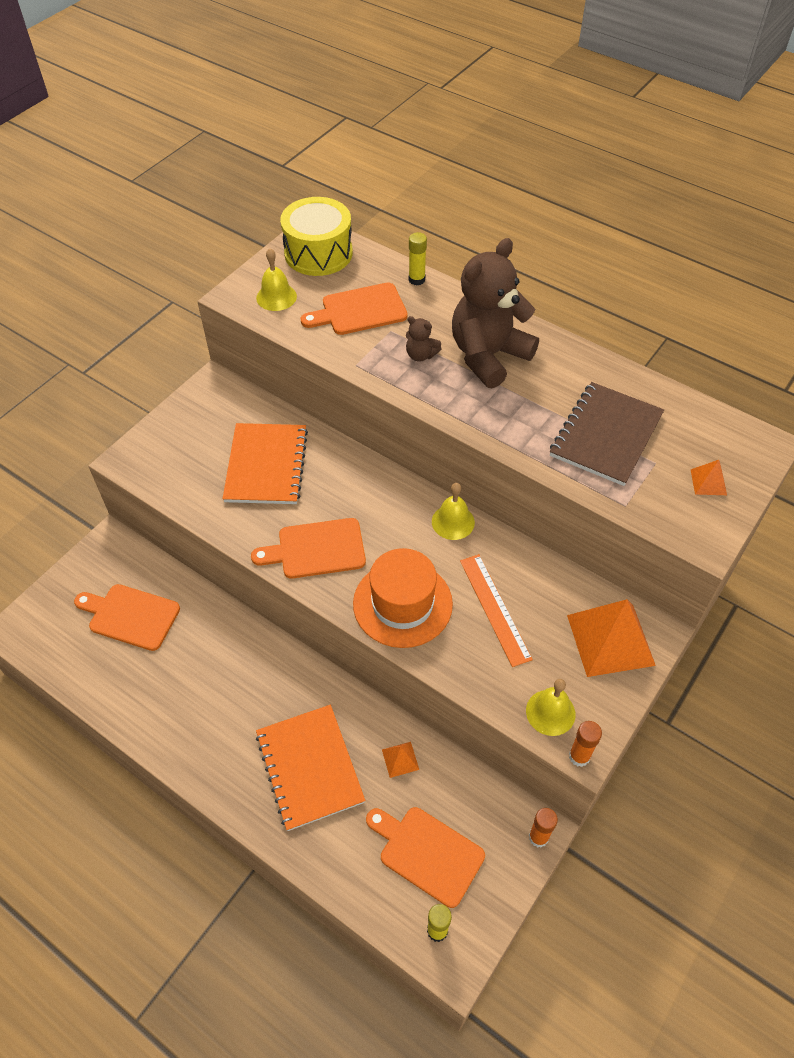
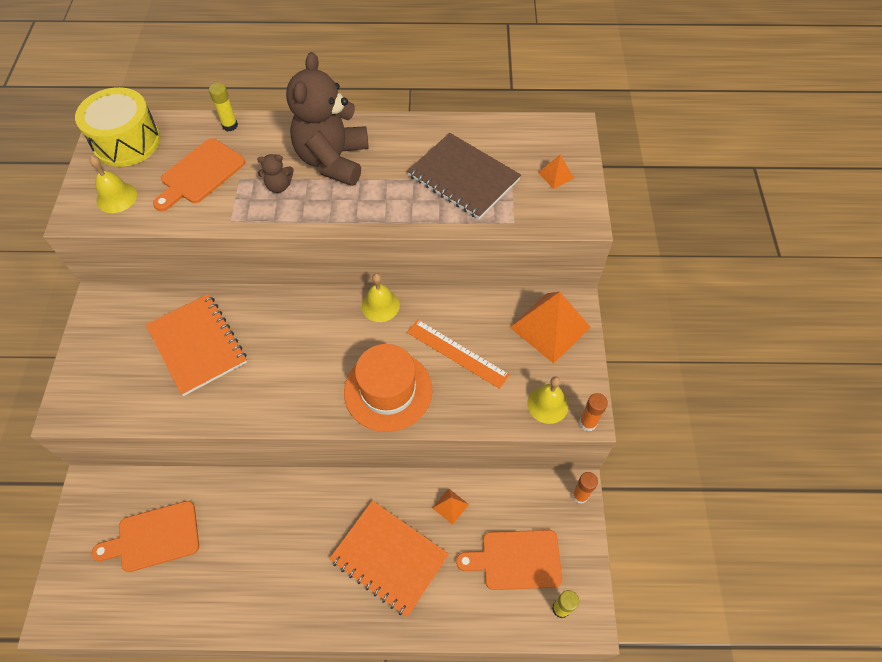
camera: 35 degrees left, 5 degrees up
(316, 549) = (290, 389): orange cutting board -> none
(606, 435) = (463, 177): brown notebook -> brown notebook turned 45 degrees counterclockwise

